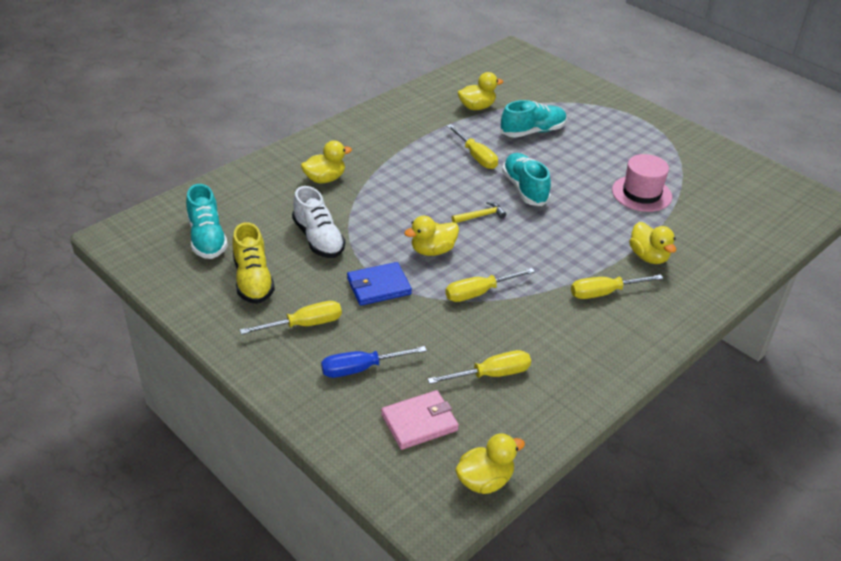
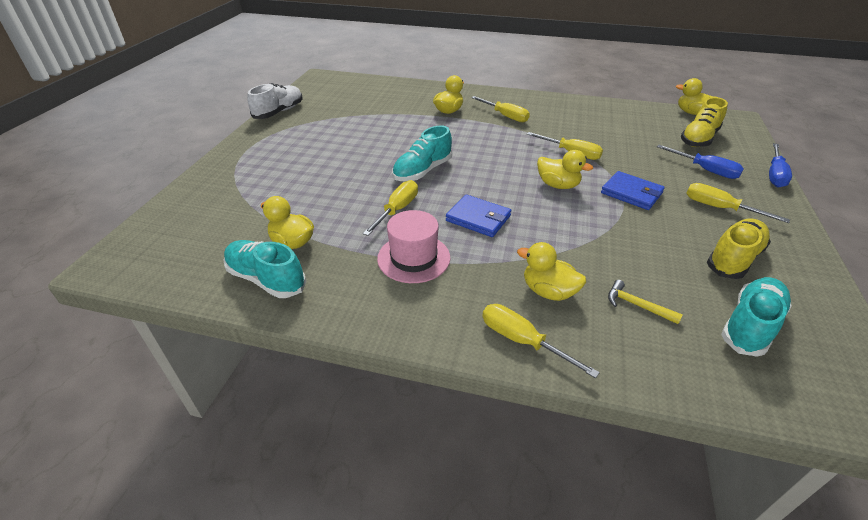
camera: 120 degrees left, 0 degrees up
(300, 418) = (775, 175): none -> blue screwdriver
(318, 239) = (633, 248): white shoe -> white shoe (279, 112)
(419, 422) = (699, 139): pink wallet -> yellow shoe
(428, 187) = (478, 218): none -> blue wallet
(480, 216) = (485, 179): yellow hammer -> yellow hammer (637, 305)
(491, 374) = (628, 130): yellow screwdriver -> yellow screwdriver (522, 341)
(532, 132) = (319, 193): turquoise shoe -> turquoise shoe (266, 279)
(641, 193) = (374, 126): pink hat -> pink hat (413, 258)

